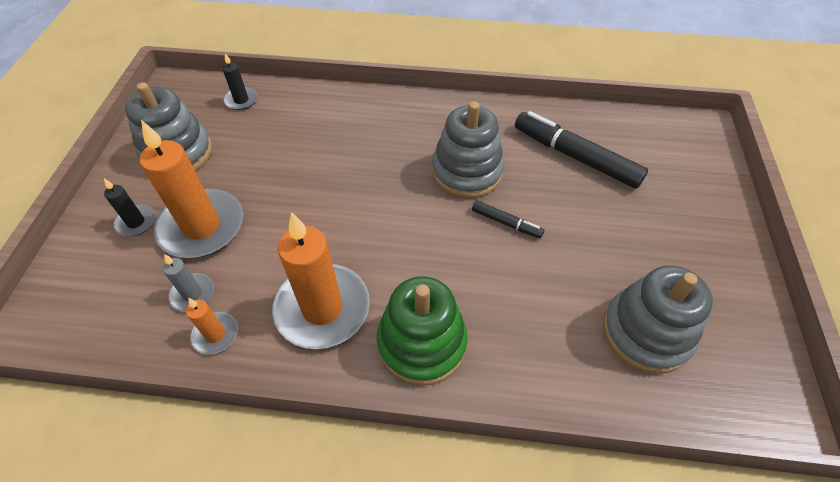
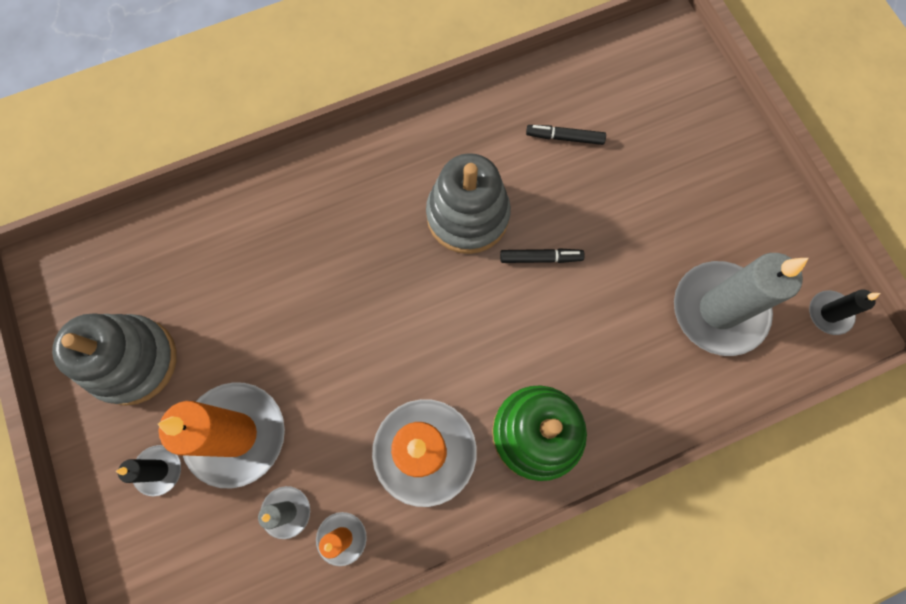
camera: 30 degrees left, 20 degrees up
(241, 100) = (151, 248): black candle -> black candle (829, 313)
(575, 156) = (564, 138): black marker -> black marker, size x0.50
(646, 332) = (718, 310): grey stacking toy -> grey candle

